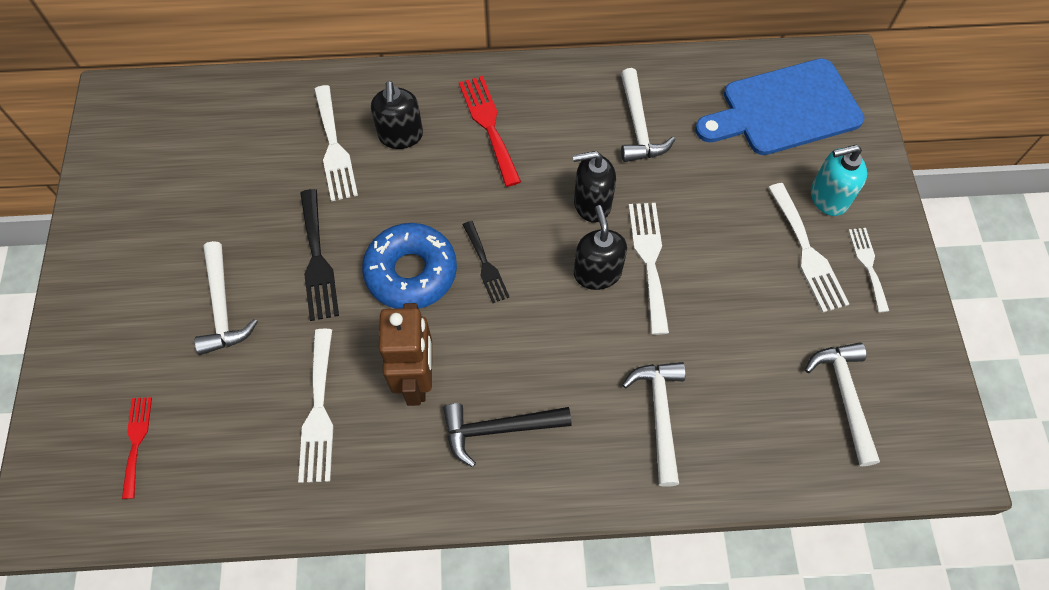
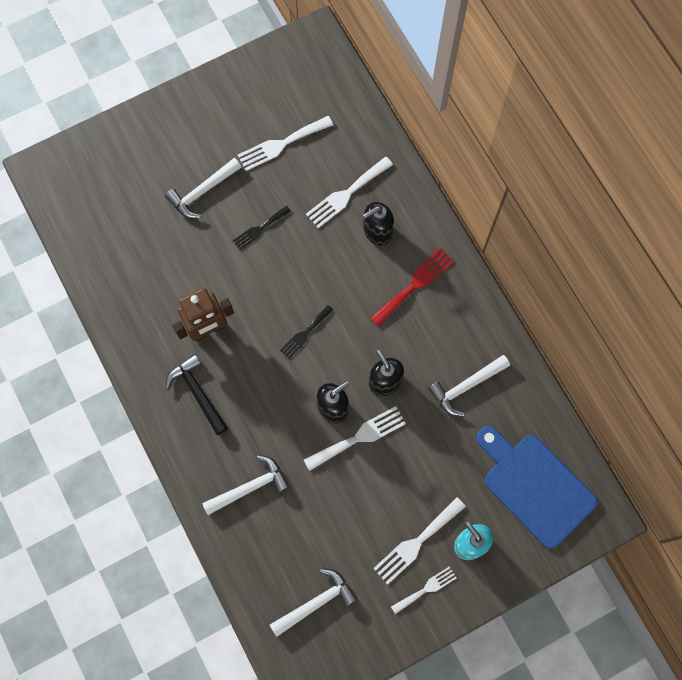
camera: 65 degrees right, 10 degrees up
(136, 441) = (101, 194): red fork -> none
(317, 260) = (259, 229): black fork -> black fork, size x0.64
(318, 412) = (162, 283): white fork -> white fork (281, 144)
(411, 272) = (278, 290): blue donut -> none

